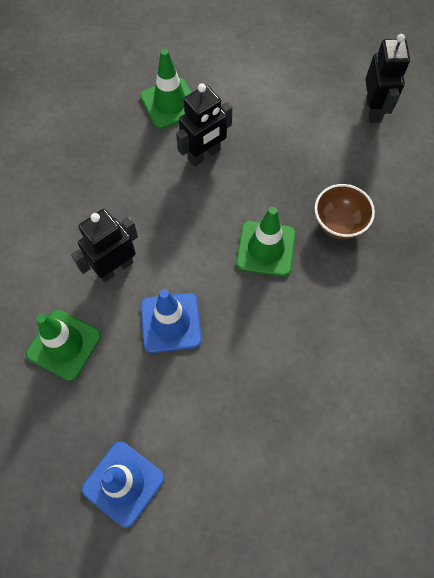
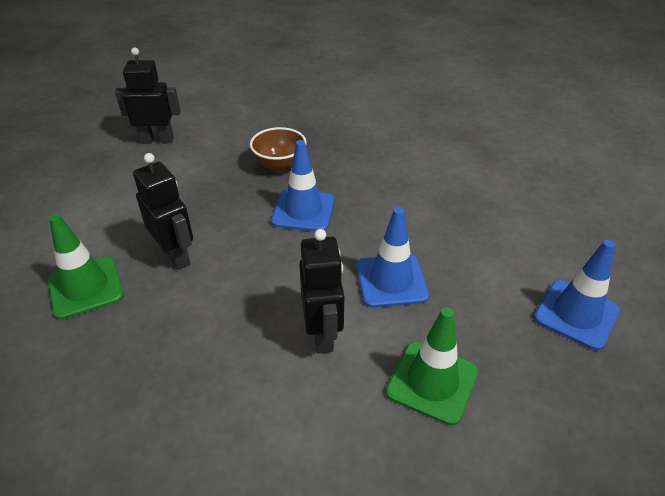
camera: 90 degrees left, 25 degrees down
(115, 267) = (323, 334): black robot -> black robot turned 150 degrees counterclockwise
(266, 248) = (303, 211): green traffic cone -> blue traffic cone

